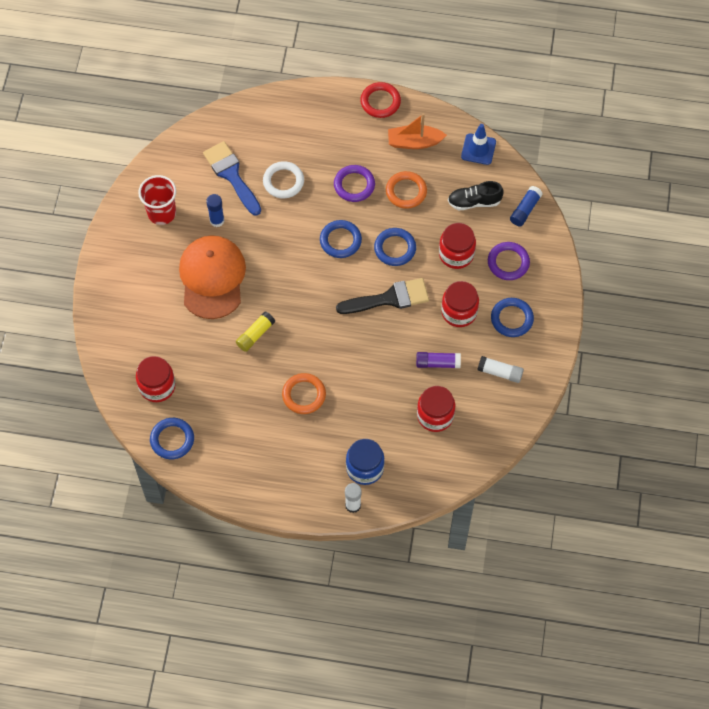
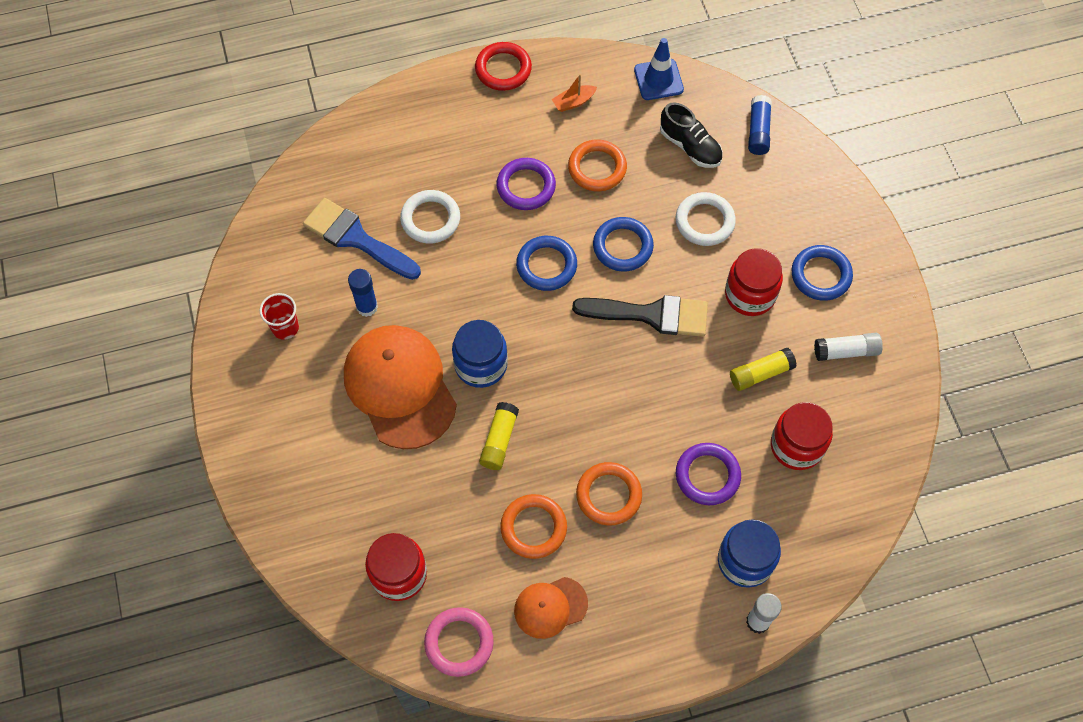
camera: 25 degrees left, 0 degrees up
(162, 213) = (285, 327): red cup -> red cup, size x0.64
(172, 440) = (459, 643): blue ring -> pink ring
(235, 443) = (550, 607): none -> orange cap
(249, 394) = (533, 528): none -> orange ring
(268, 285) = (481, 365): none -> blue jar
(389, 298) = (651, 315): black brush -> black brush turned 45 degrees clockwise
(414, 142) = (573, 102): orange boat -> orange boat, size x0.58
(438, 363) = (760, 373): purple glue stick -> yellow glue stick
(456, 254) = (704, 221): red jar -> white ring
(474, 202) = (690, 146): black shoe -> black shoe turned 105 degrees counterclockwise
(508, 262) = (775, 205): purple ring -> purple ring (707, 475)

